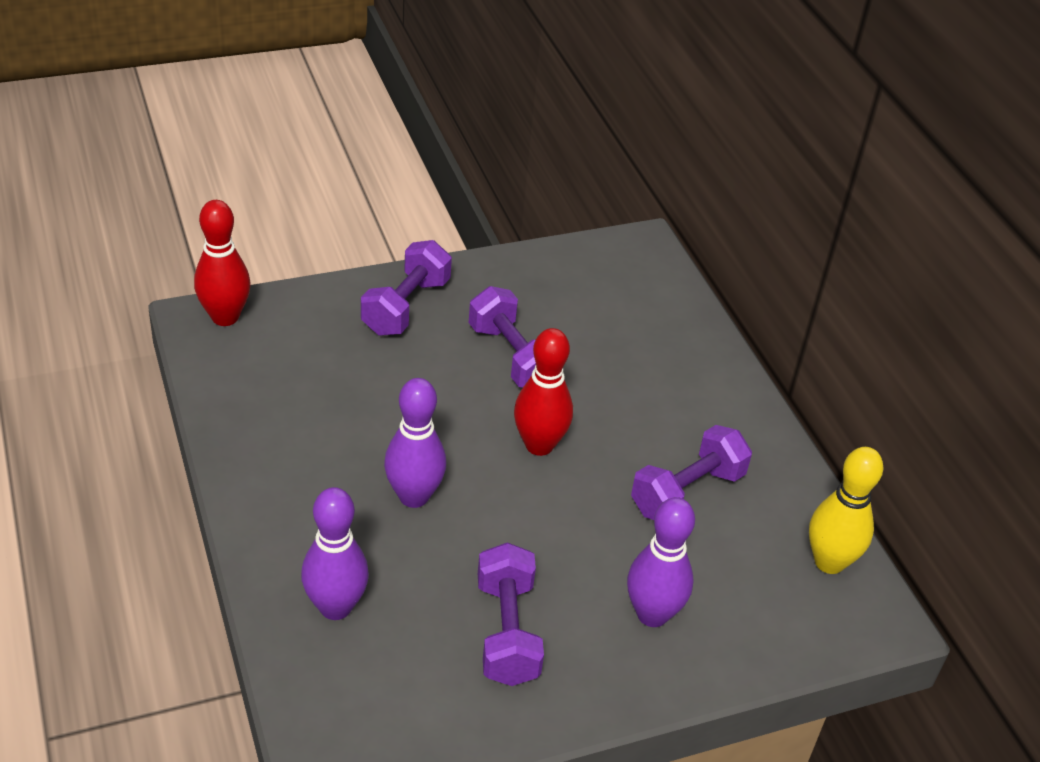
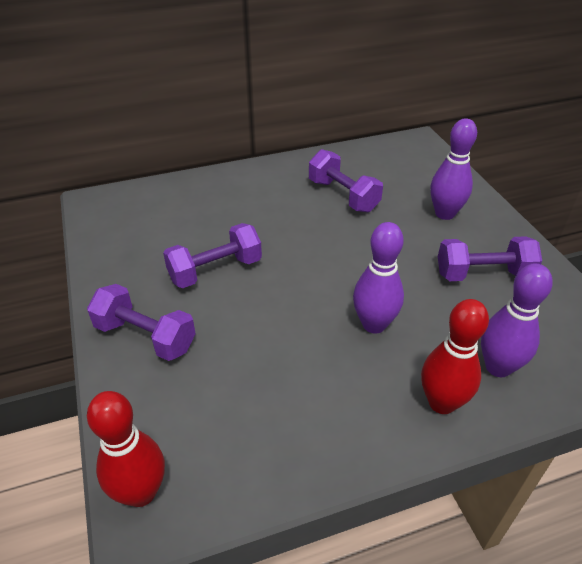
camera: 85 degrees left, 0 degrees up
(539, 445) = (310, 257): red bowling pin -> red bowling pin (441, 403)
(829, 562) = (385, 152): yellow bowling pin -> none

